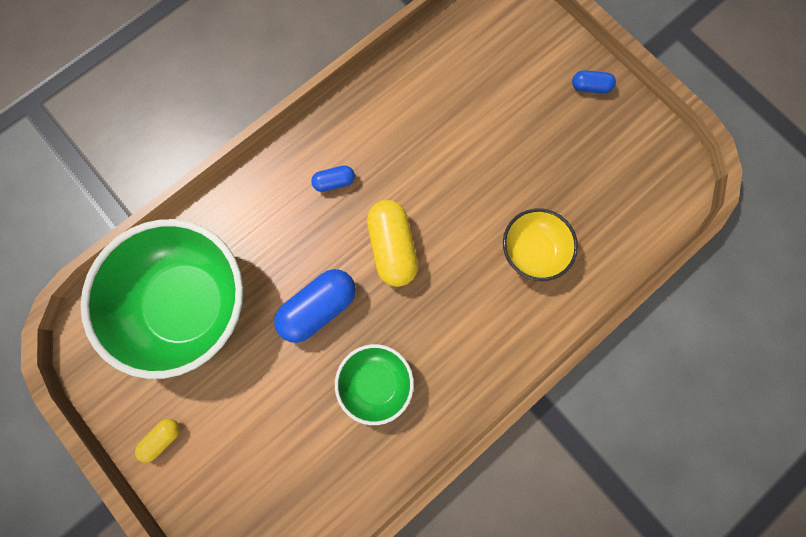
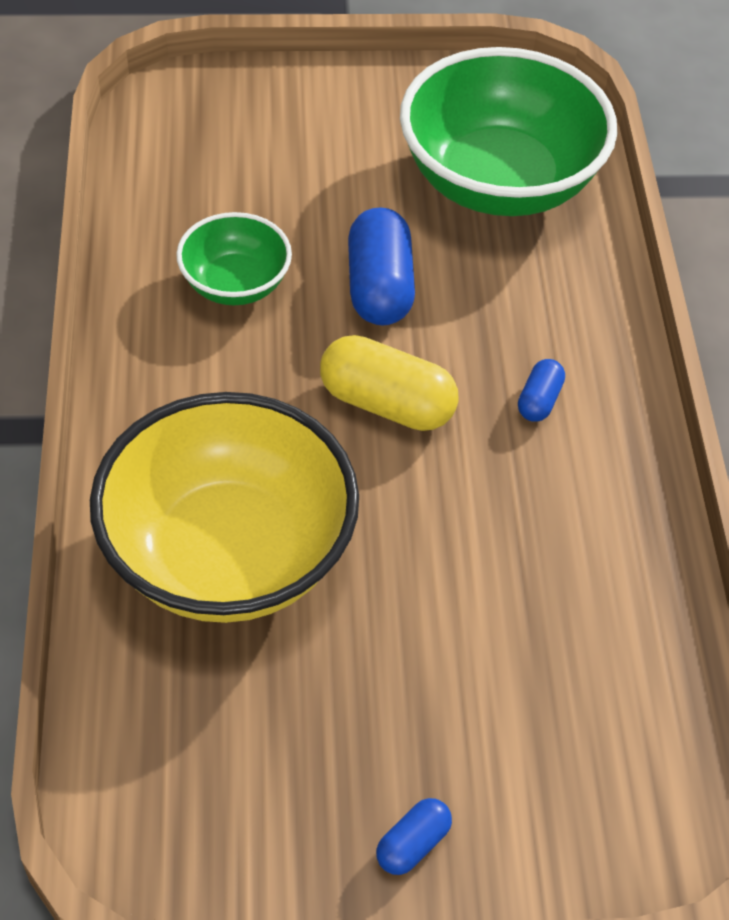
camera: 125 degrees right, 25 degrees down
(162, 438) = (364, 92): yellow capsule -> none
(532, 251) = (228, 554): yellow bowl -> yellow bowl, size x1.98

